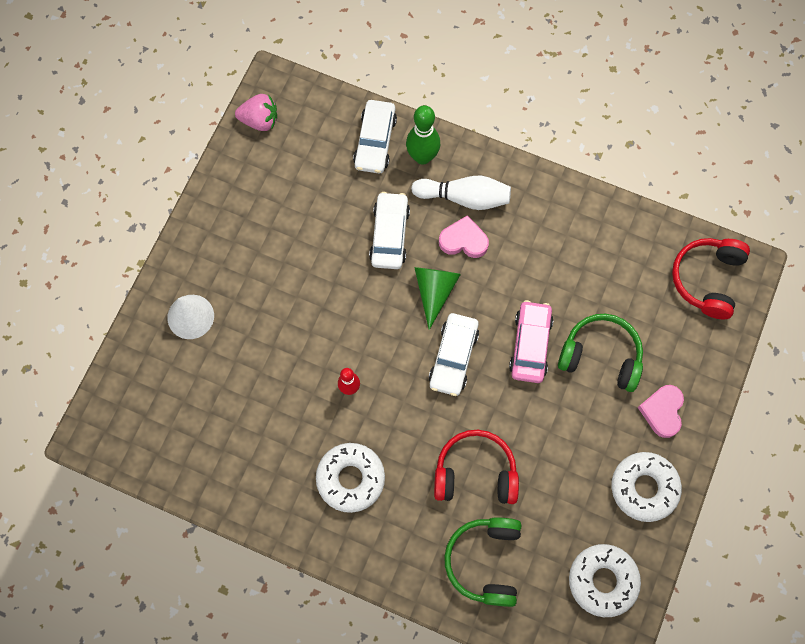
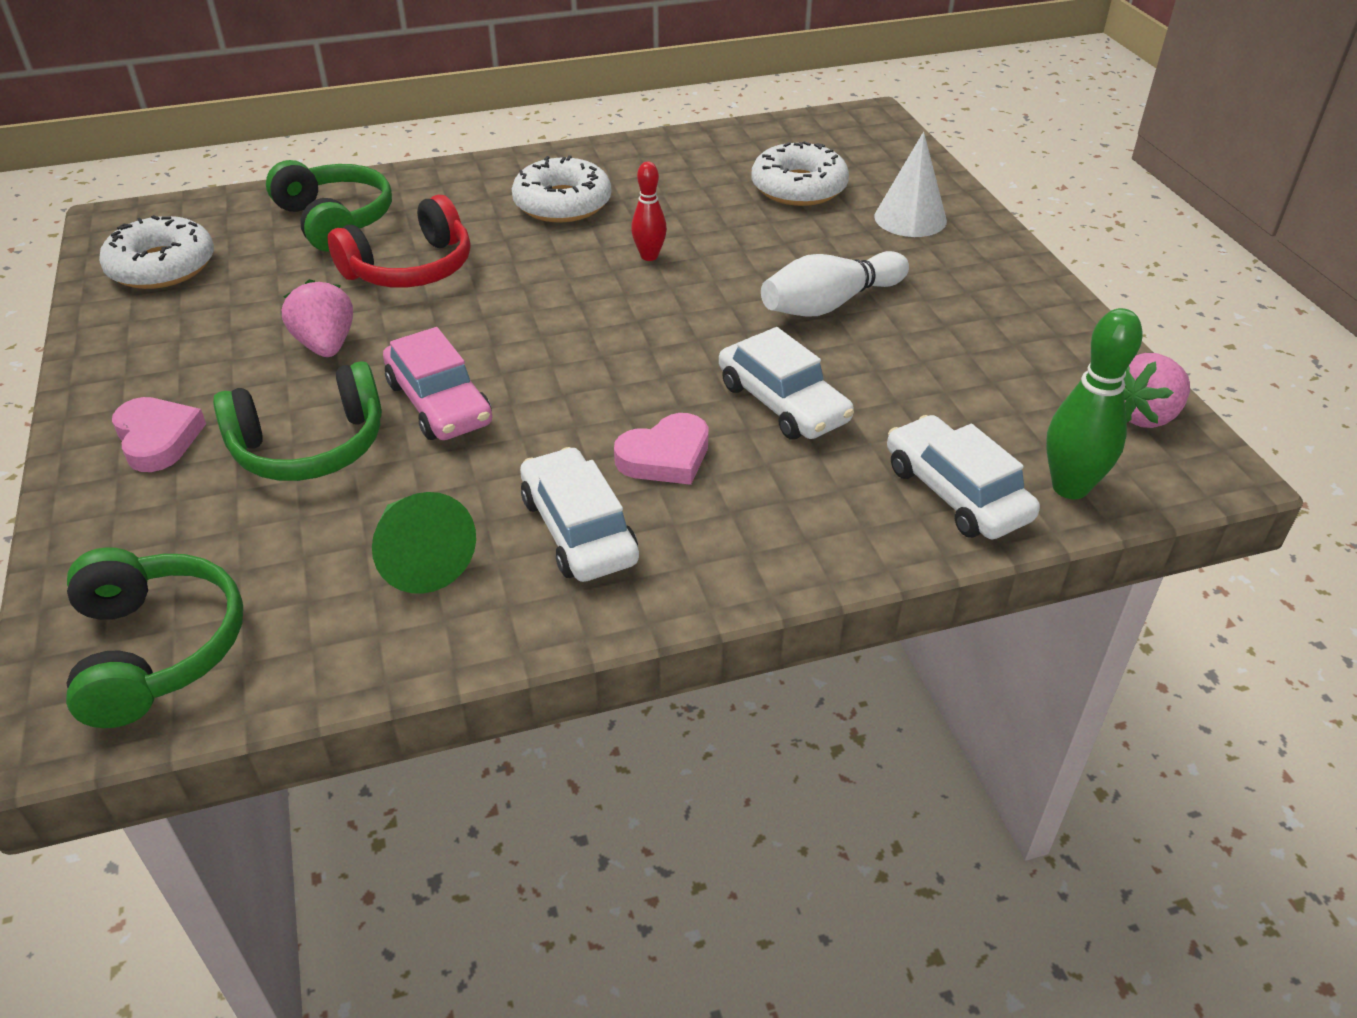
camera: 140 degrees right, 30 degrees down
(422, 157) = (858, 518): green bowling pin -> green bowling pin (1070, 487)
(435, 291) = (644, 383): green cone -> green cone (420, 557)
(453, 357) = (544, 339): white car -> white car (579, 529)
(464, 197) = (726, 507): white bowling pin -> white bowling pin (830, 304)
(555, 431) = (326, 345): none -> pink strawberry
(644, 488) = (146, 356): white donut -> white donut (798, 187)
(707, 279) = (157, 649): red headphones -> green headphones

